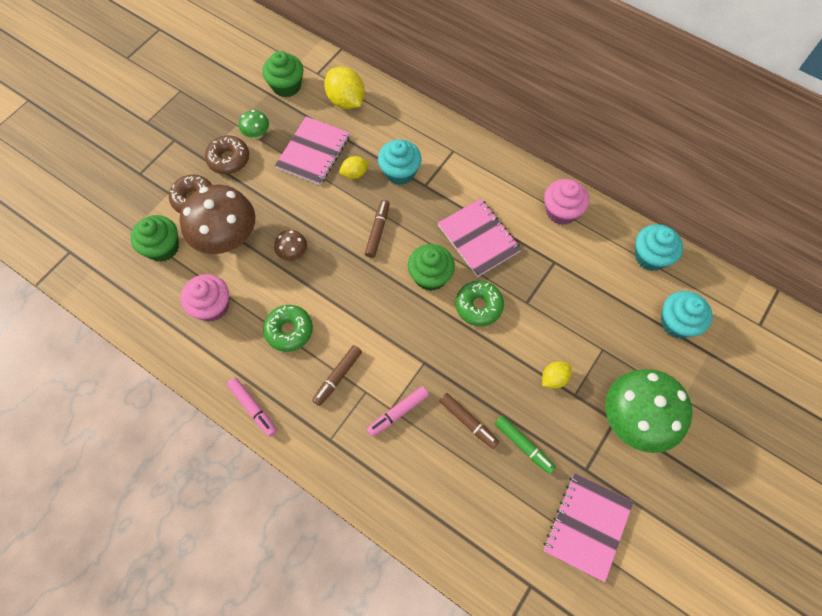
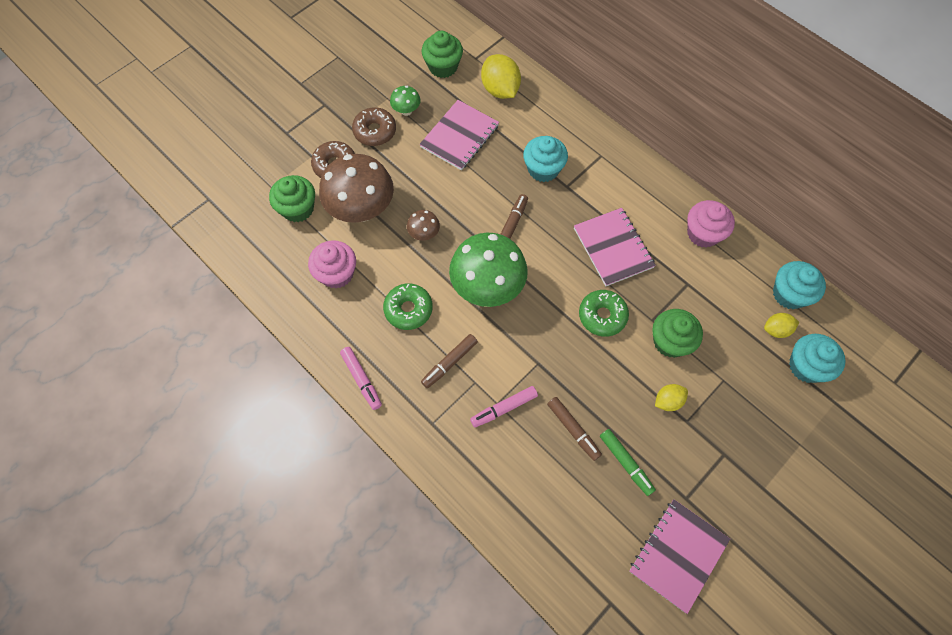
camera: 10 degrees right, 0 degrees up
(355, 174) = (497, 164): yellow lemon -> yellow lemon (776, 330)
(430, 276) = (558, 278): green cupcake -> green cupcake (670, 341)
(634, 420) = (744, 457): green mushroom -> green mushroom (487, 287)

